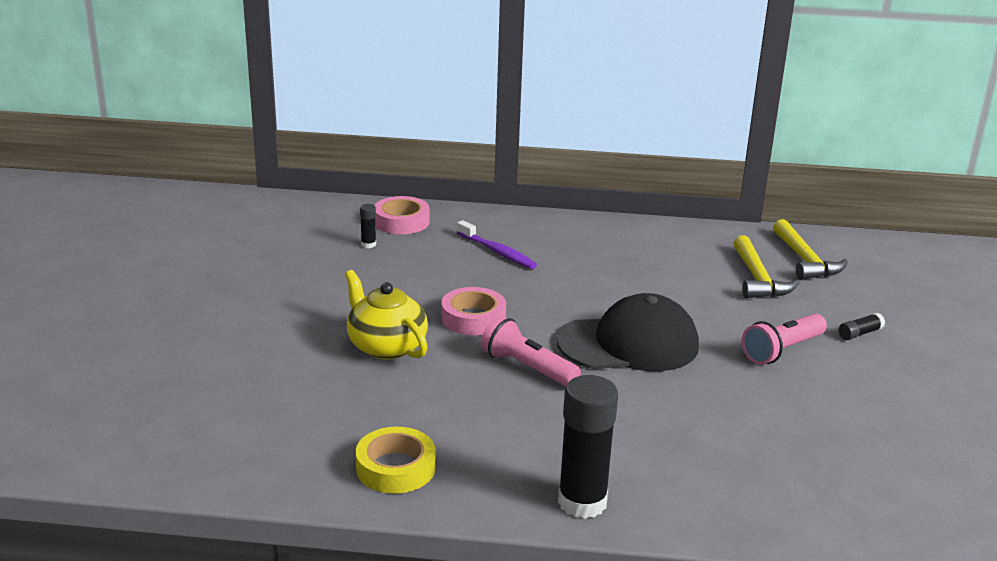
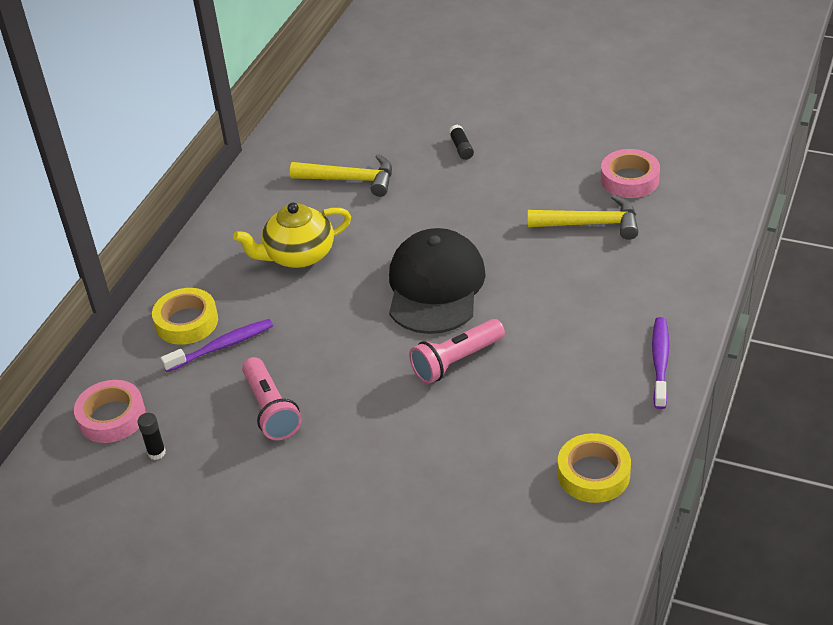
camera: 70 degrees left, 15 degrees up
(385, 346) = (386, 460): yellow teapot -> yellow teapot (298, 255)
(473, 318) = (354, 385): pink tape -> pink tape (629, 179)
(520, 233) = (186, 322): none -> yellow tape
(582, 502) = (660, 362): black glue stick -> purple toothbrush
(782, 351) = (474, 198): pink flashlight -> pink flashlight (271, 409)
(805, 260) = (328, 143): yellow hammer -> yellow hammer (590, 224)

